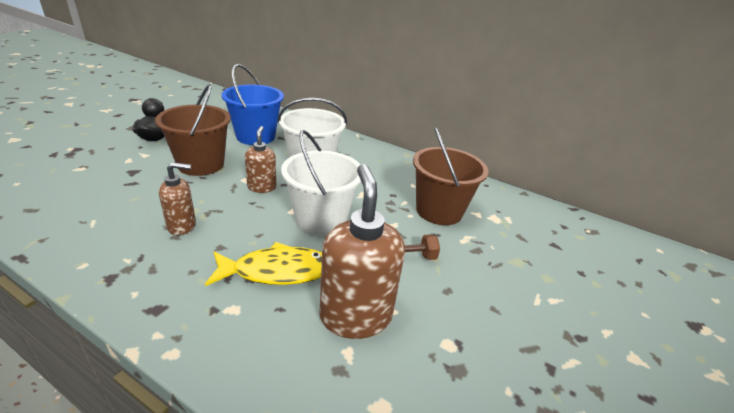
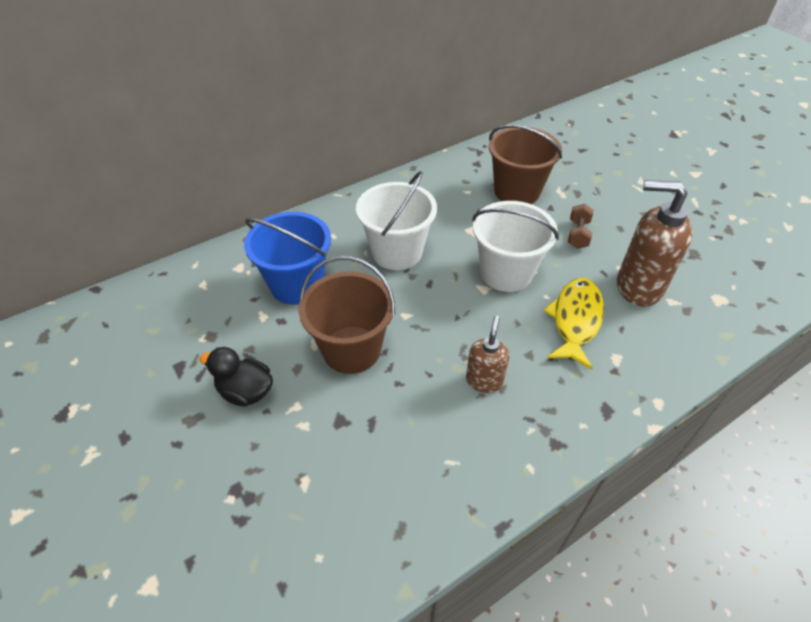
camera: 60 degrees left, 15 degrees up
(262, 187) = (429, 303): brown soap dispenser -> none

